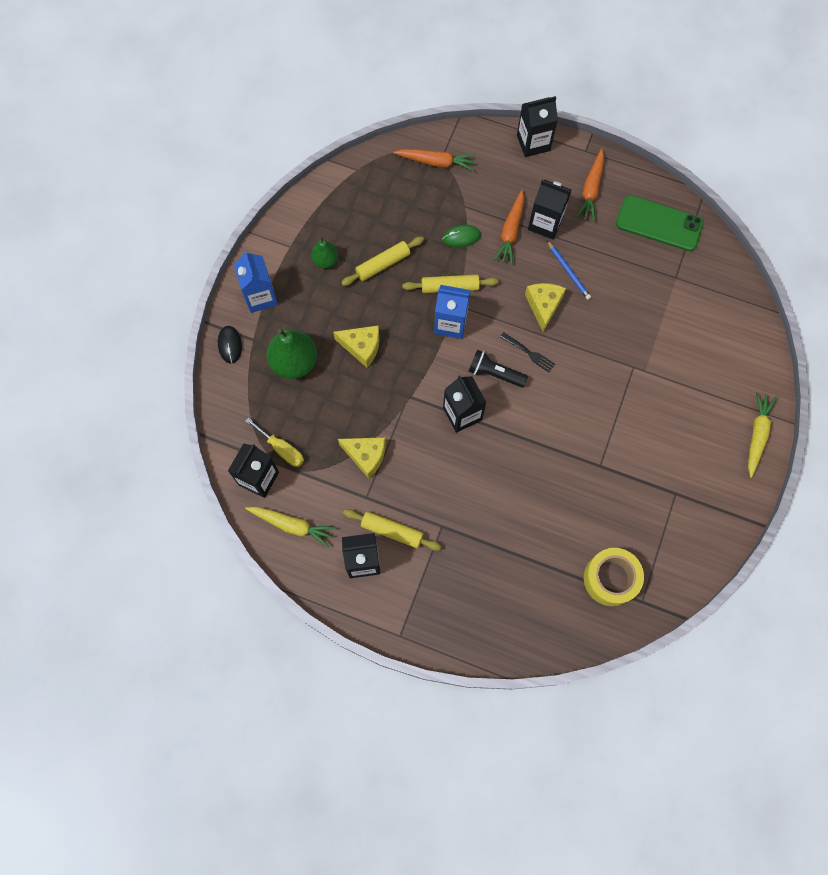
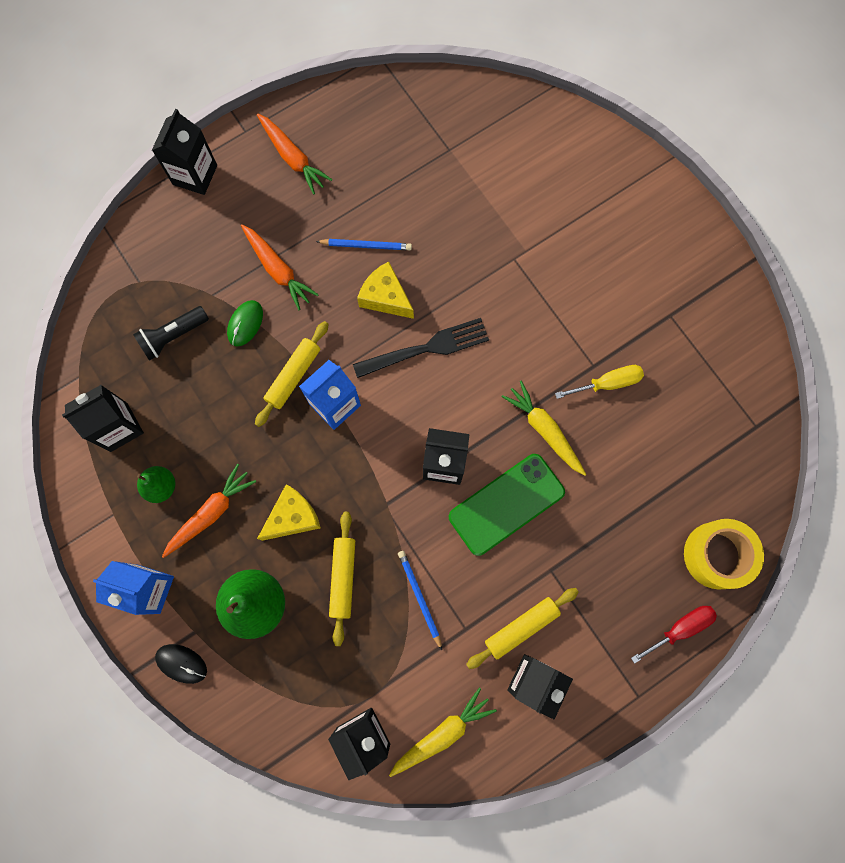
camera: 55 degrees left, 5 degrees up
(282, 449) = (347, 686): yellow screwdriver -> yellow screwdriver (608, 383)
(366, 456) = (420, 598): yellow cheese -> blue pencil
(383, 264) = (213, 427): yellow rolling pin -> yellow rolling pin (343, 578)
(435, 162) = (137, 288): orange carrot -> orange carrot (210, 513)
(464, 635) = (680, 628): none -> red screwdriver
(494, 373) = (423, 399): black flashlight -> black flashlight (173, 336)
(528, 353) = (425, 349): black fork -> black fork, size x1.77
(545, 223) = (295, 229): black carton -> black carton (119, 427)
(610, 579) = (715, 440): yellow tape -> yellow tape (717, 555)
(659, 223) = (380, 122): green phone -> green phone (506, 504)
(757, 435) = (663, 198): yellow carrot -> yellow carrot (544, 430)

